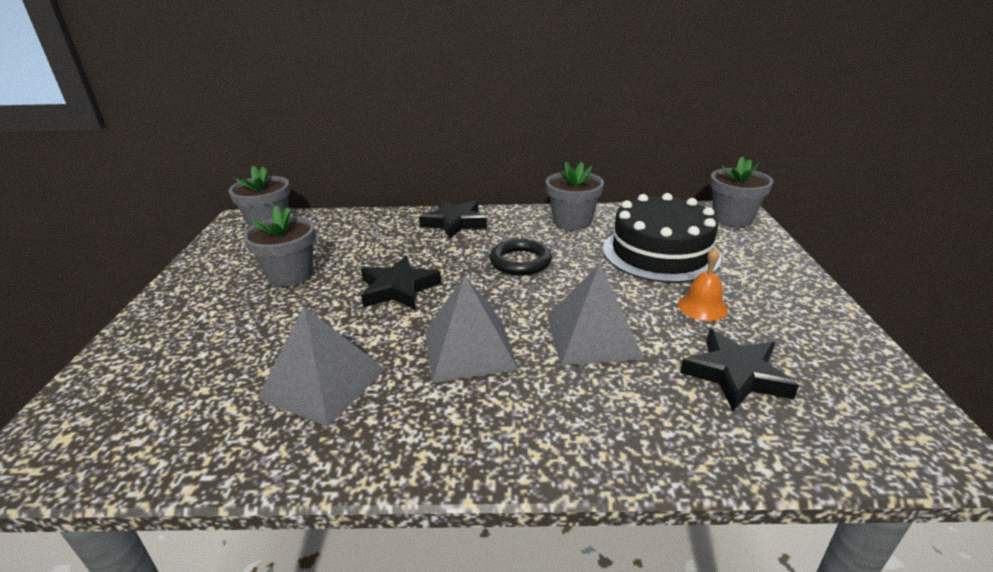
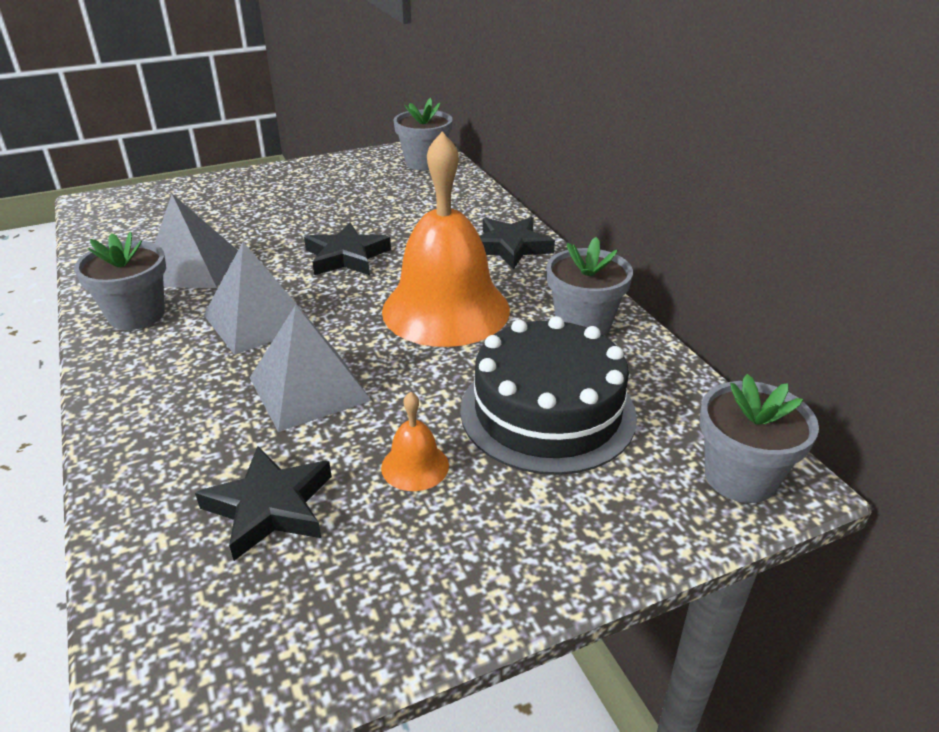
camera: 65 degrees right, 5 degrees up
(290, 275) = (341, 202): grey flower pot -> grey flower pot (136, 315)
(520, 261) = (446, 309): black ring -> orange bell

